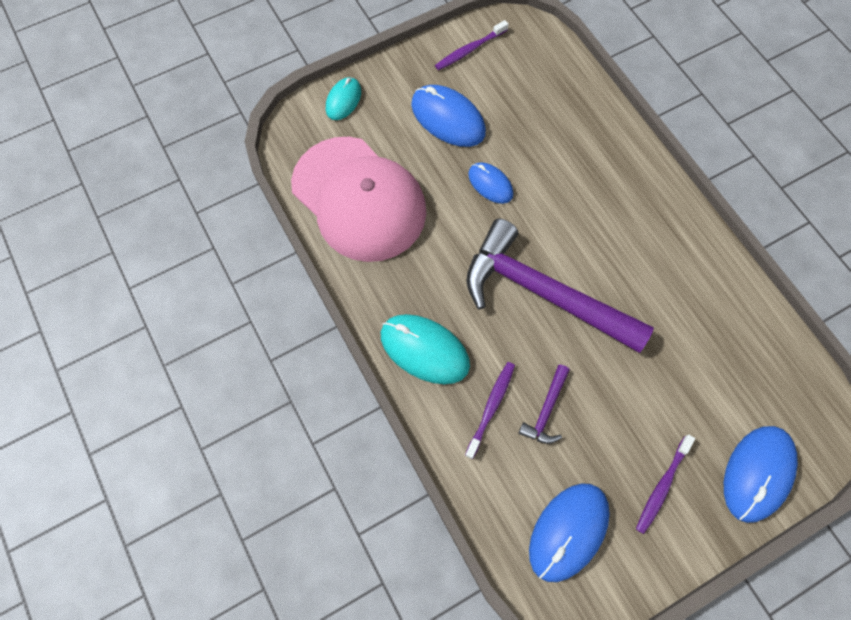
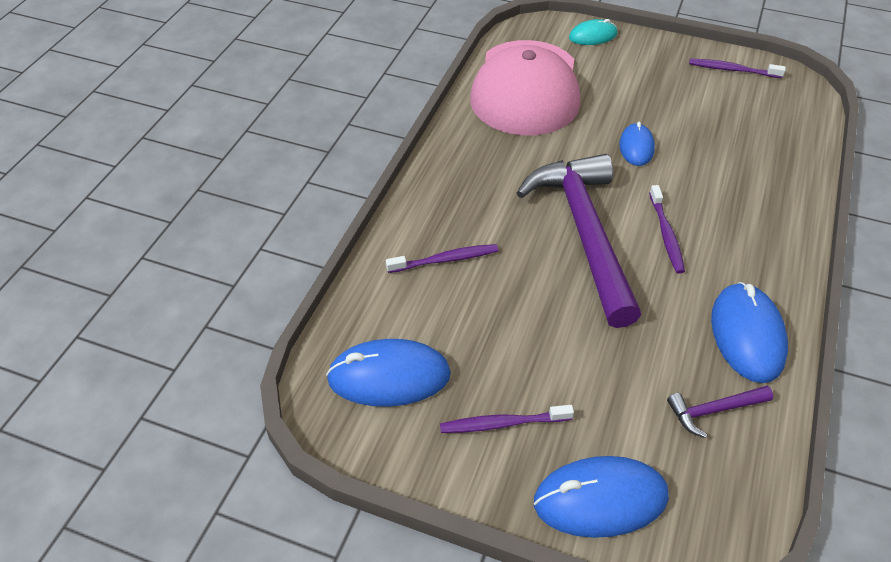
camera: 50 degrees right, 20 degrees down
(424, 350) = (448, 192): turquoise mouse -> none
(448, 118) = (657, 93): blue mouse -> blue mouse (747, 335)
(546, 410) = (482, 296): purple hammer -> purple hammer (714, 410)
(586, 243) = (666, 234): none -> purple toothbrush

